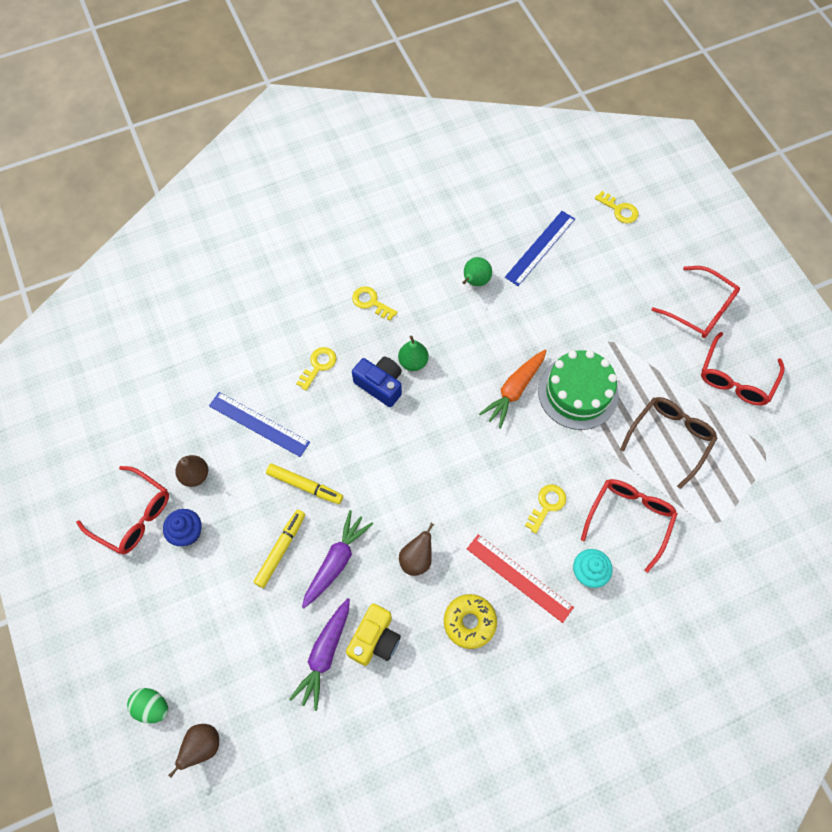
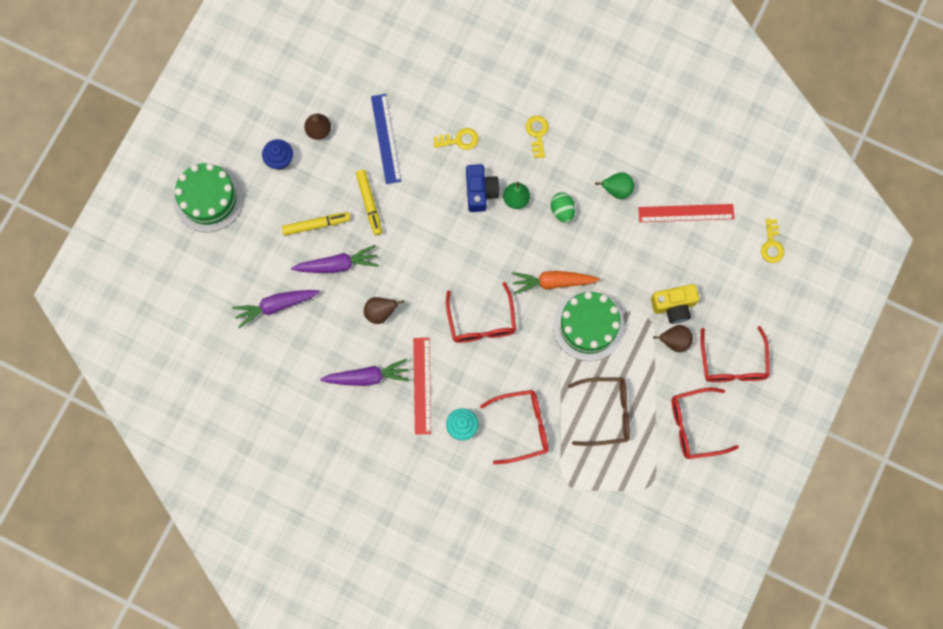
camera: 50 degrees right, 10 degrees up
(133, 516) = (262, 118): red glasses -> red glasses (481, 321)
(152, 707) = (165, 233): green egg -> green egg (562, 211)
(159, 632) = (208, 198): none -> green cake
(202, 746) = (168, 281): brown pear -> brown pear (674, 341)
(375, 639) = (309, 328): yellow camera -> yellow camera (674, 306)
(469, 622) = (367, 377): yellow donut -> purple carrot
(540, 248) = (686, 213): blue ruler -> red ruler
(547, 505) = (487, 366): yellow key -> none

